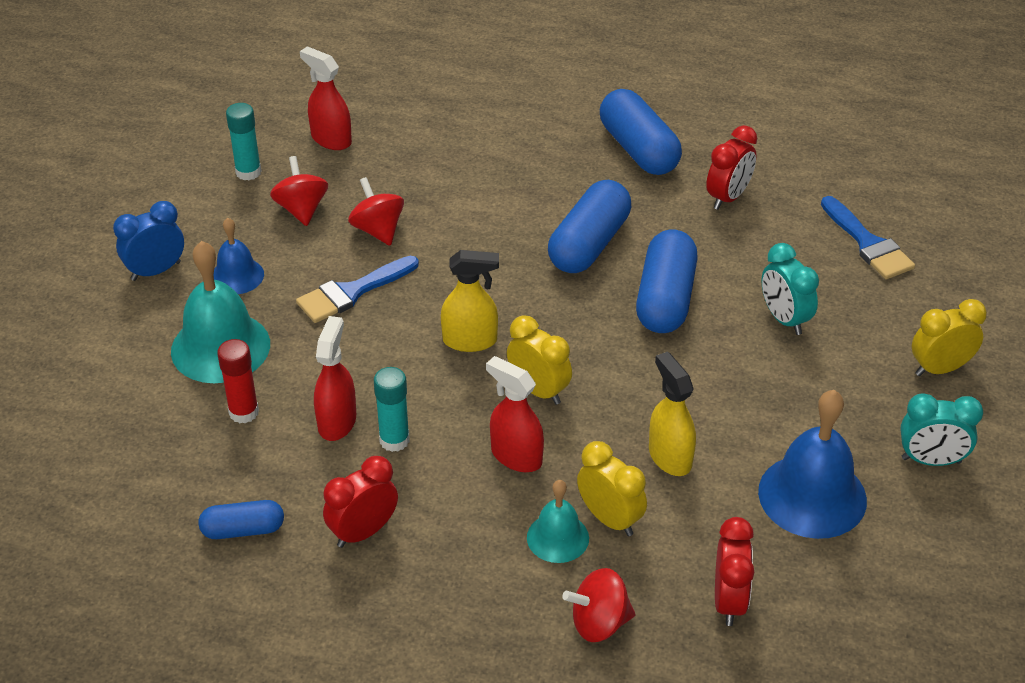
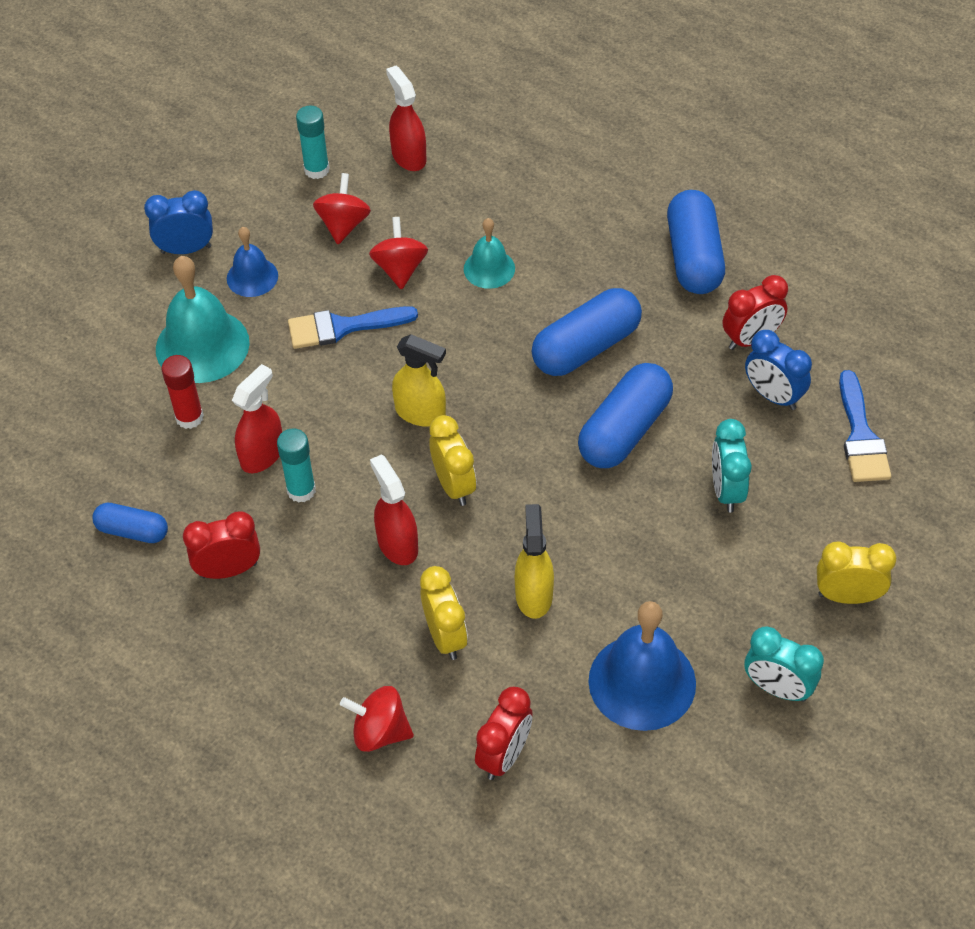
camera: 25 degrees right, 10 degrees up
(558, 537) = (389, 637): turquoise bell -> turquoise bell (489, 268)
(775, 235) = (773, 396): none -> blue clock

